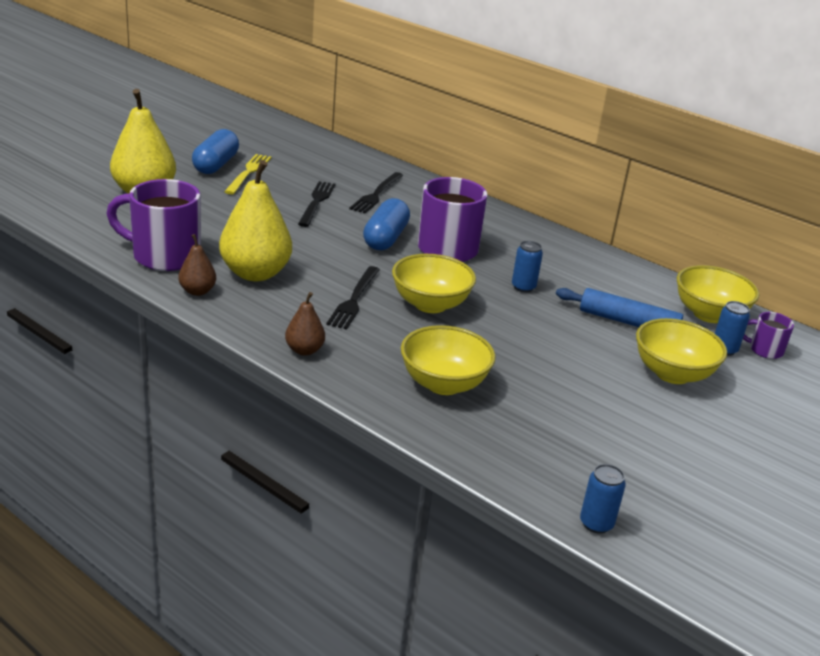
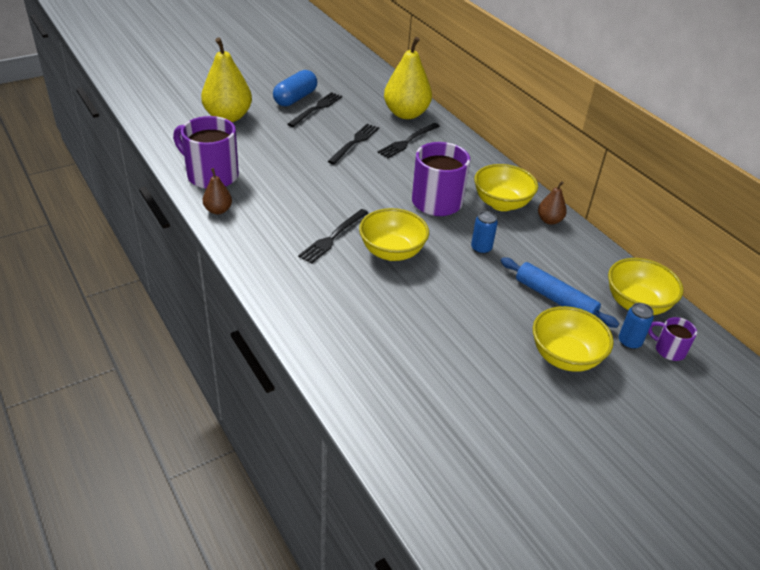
camera: 20 degrees right, 10 degrees up
(248, 173) = (316, 109): yellow fork -> black fork
(255, 273) = (270, 201): yellow pear -> yellow pear (406, 114)
(304, 350) = (268, 276): brown pear -> brown pear (549, 220)
(385, 238) = (391, 184): blue capsule -> none
(443, 384) = (359, 328): yellow bowl -> yellow bowl (501, 203)
(596, 523) = (410, 485): blue can -> none

